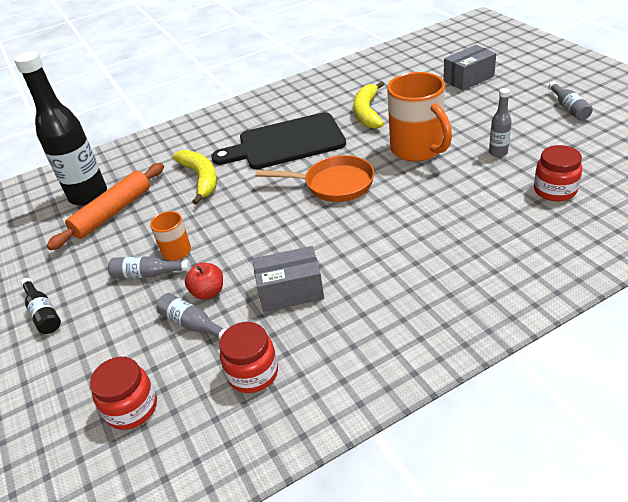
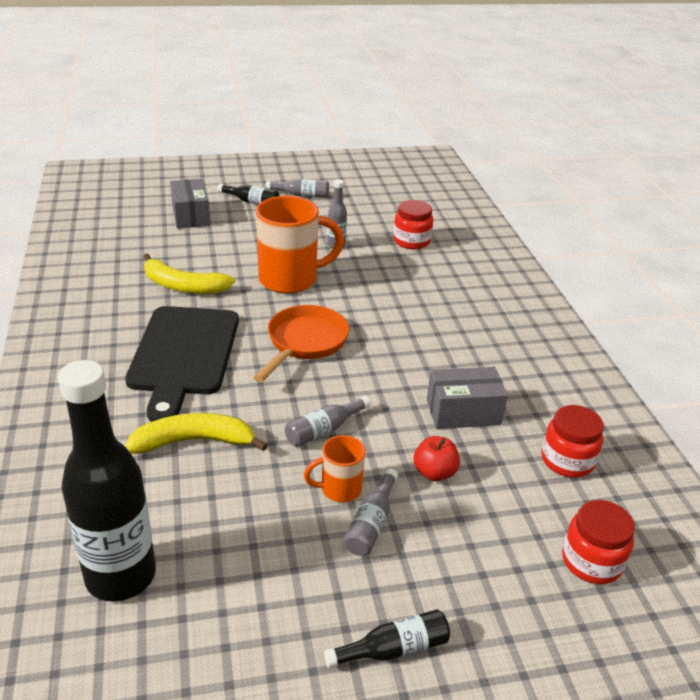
camera: 80 degrees left, 5 degrees down
(113, 212) = (198, 547): orange rolling pin -> none
(192, 324) = (481, 494): grey bottle -> grey bottle (324, 430)
(290, 291) = (463, 412): grey box -> grey box turned 75 degrees clockwise
(524, 92) = (252, 202): none -> black bottle

